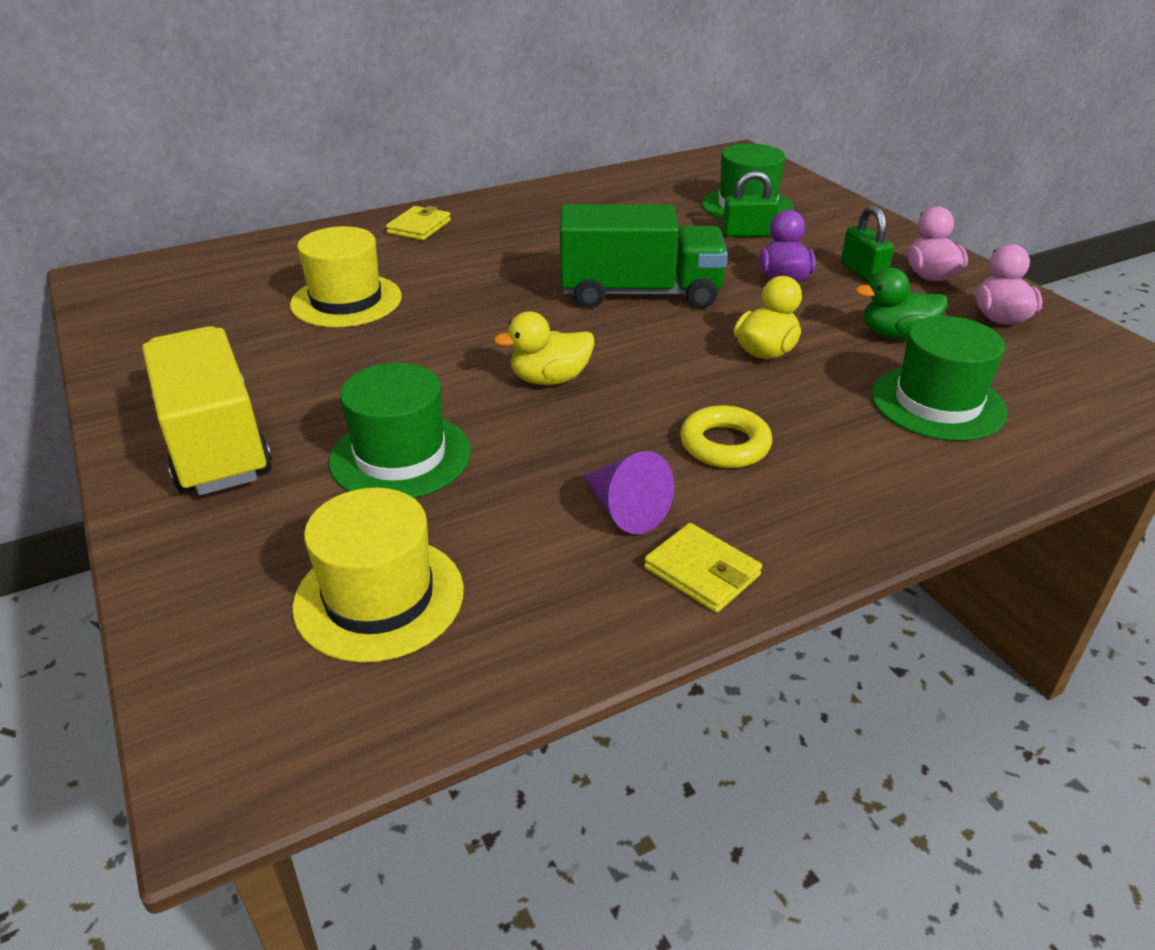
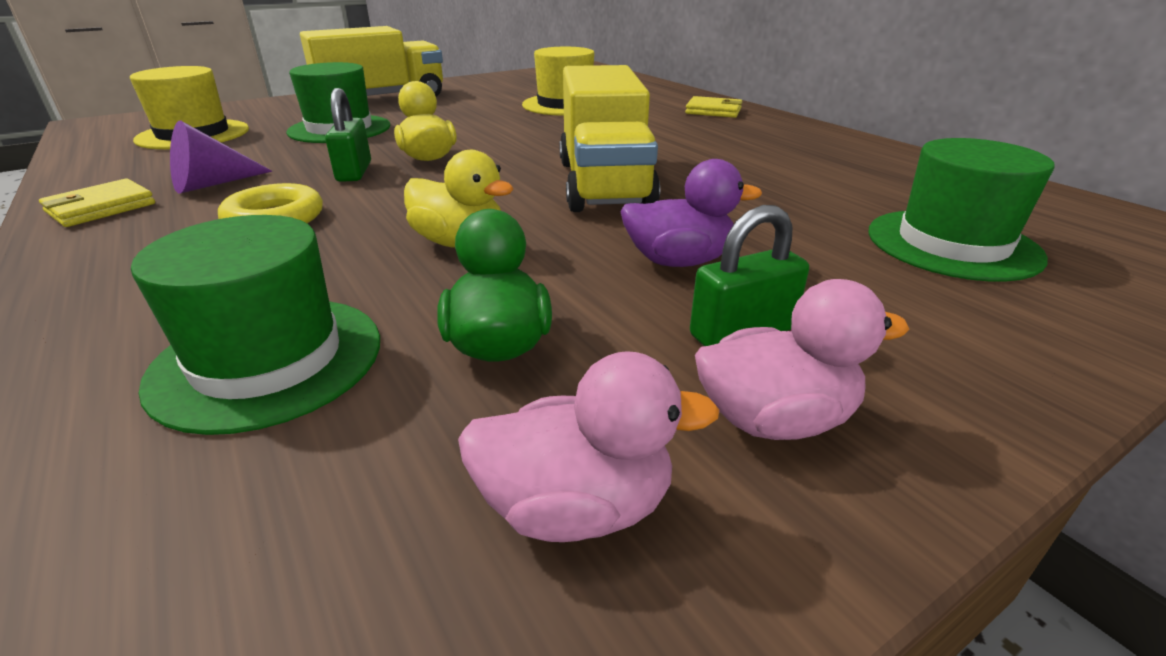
camera: 85 degrees right, 5 degrees down
(639, 293) = (603, 184): green truck -> yellow truck
(747, 233) = (833, 241): green padlock -> green padlock (354, 172)

